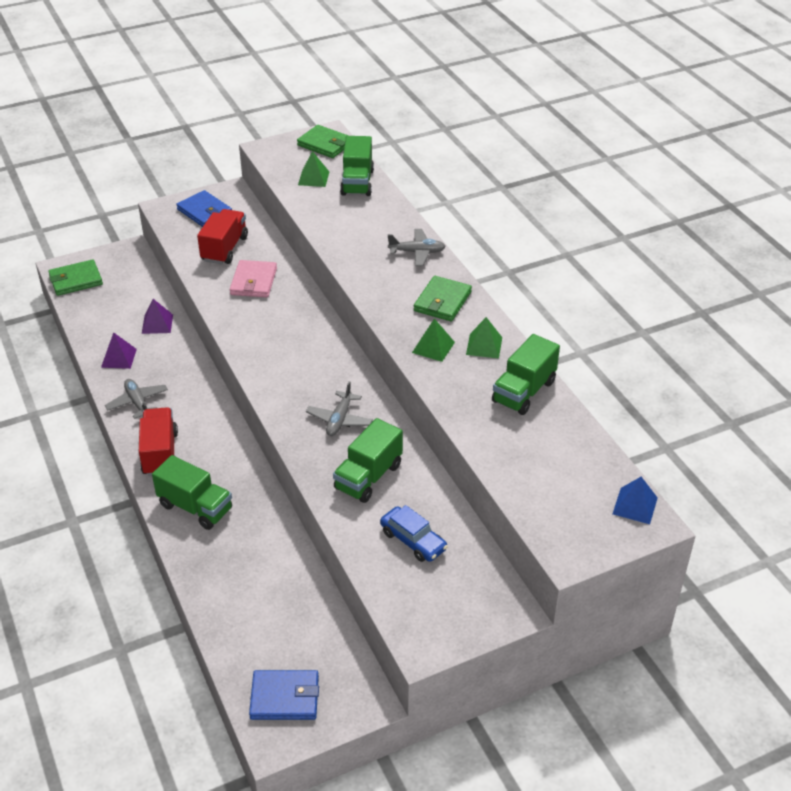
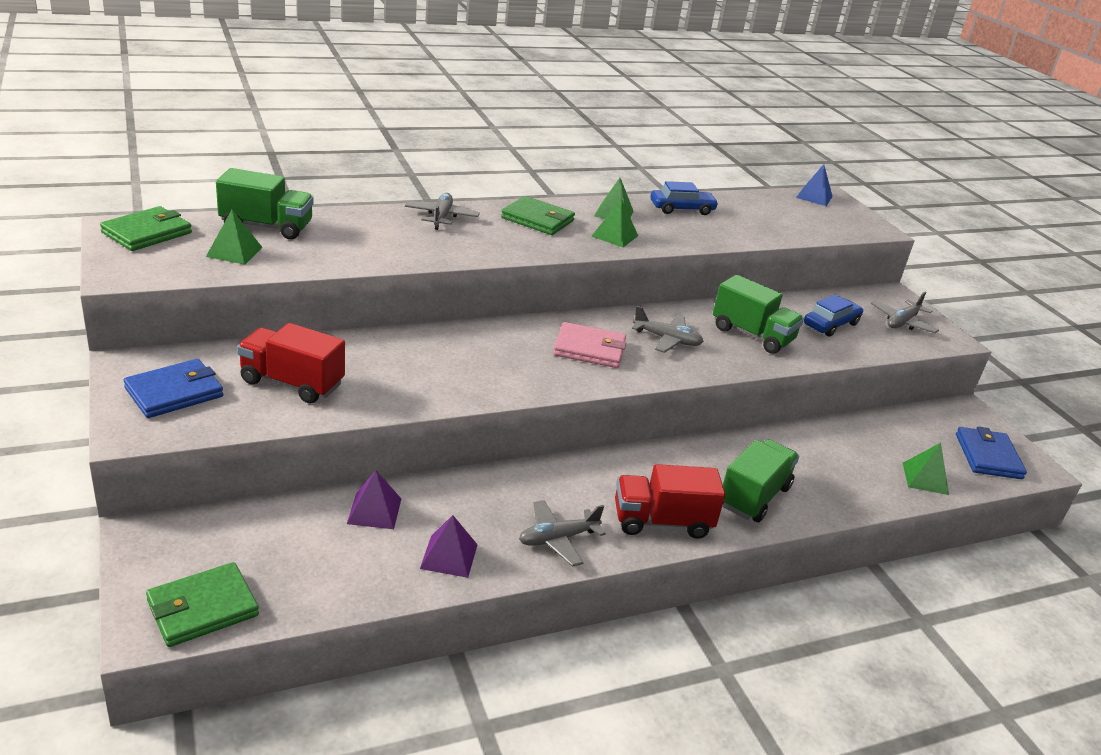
camera: 90 degrees left, 10 degrees down
(76, 280) = (203, 608): green wallet -> green wallet turned 75 degrees clockwise
(238, 633) = (925, 478): none -> green pyramid
(253, 281) = (386, 367): pink wallet -> pink wallet (589, 349)
(443, 606) = (902, 322): none -> grey plane
(524, 392) = (682, 209): green truck -> blue car

